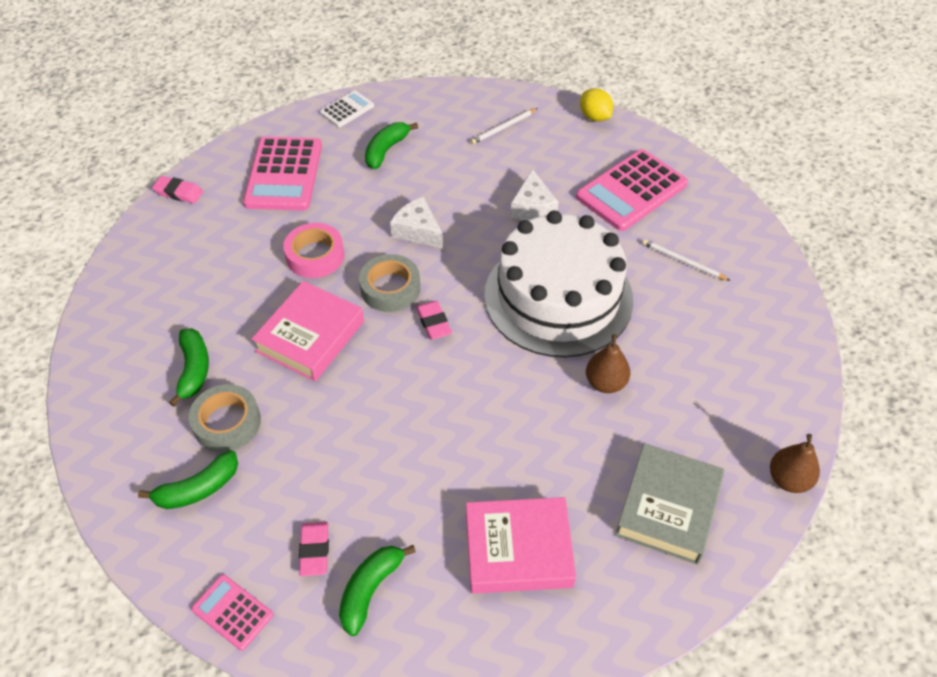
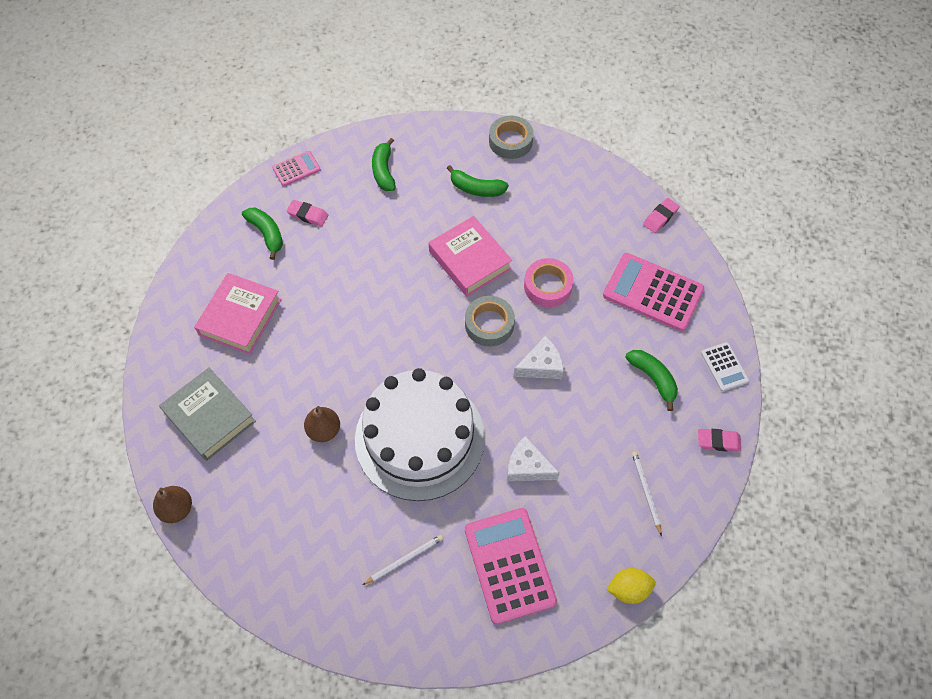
camera: 115 degrees right, 10 degrees up
(227, 423) = (423, 196): grey tape -> grey tape (510, 141)
(433, 323) = (441, 340): pink eraser -> pink eraser (718, 441)

